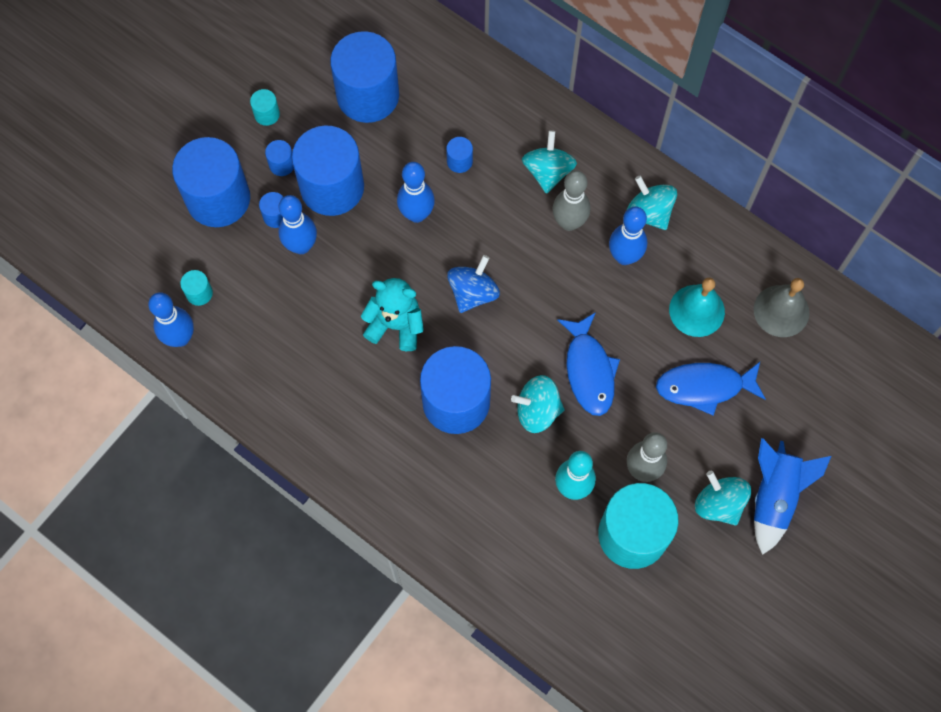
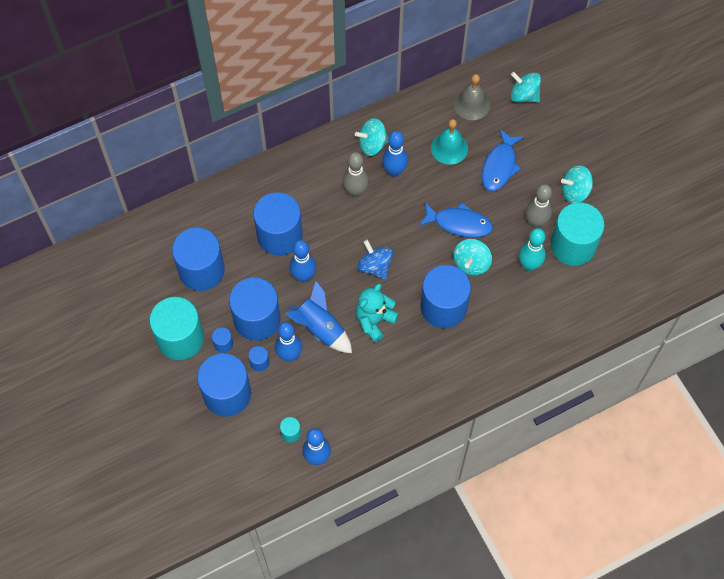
camera: 65 degrees left, 5 degrees down
(267, 114) = (180, 338): turquoise cylinder -> turquoise cylinder, size x2.45
(459, 161) = (279, 235): blue cylinder -> blue cylinder, size x2.45
(548, 172) = (314, 188): turquoise spinning top -> turquoise spinning top (524, 95)
(774, 497) = (583, 161): blue rocket -> blue rocket (320, 328)

